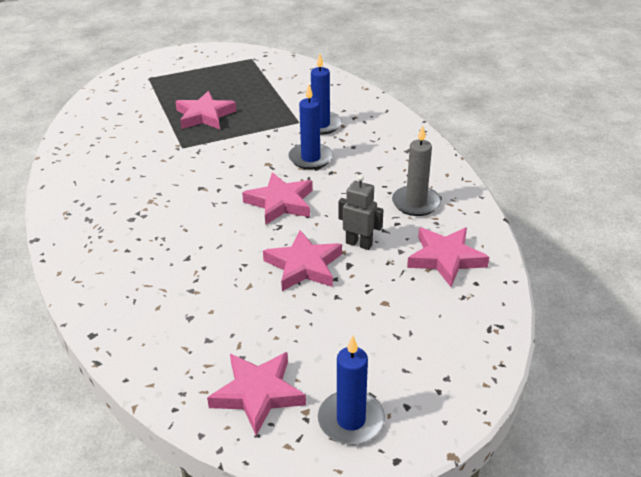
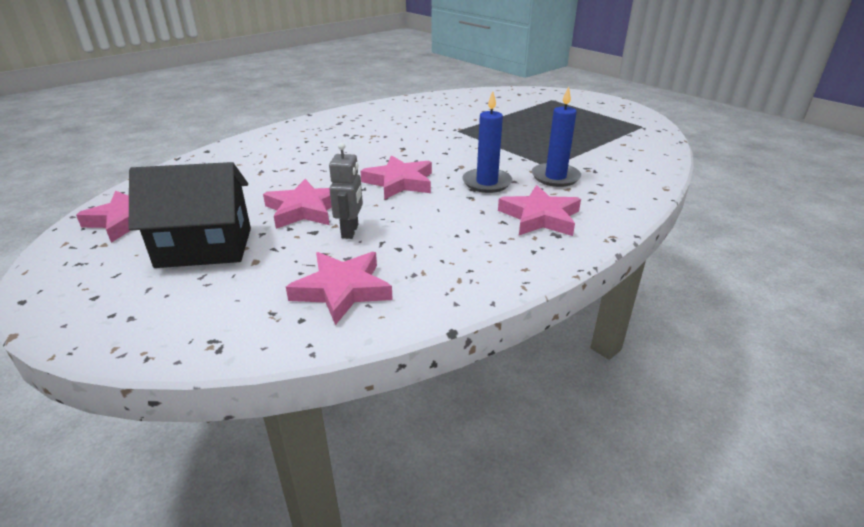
camera: 70 degrees right, 5 degrees down
(205, 115) = (515, 128): pink star -> pink star (540, 217)
(347, 334) = (205, 247): none -> black house
(351, 420) = (84, 268): blue candle -> none
(416, 203) = (445, 254): grey candle -> none

